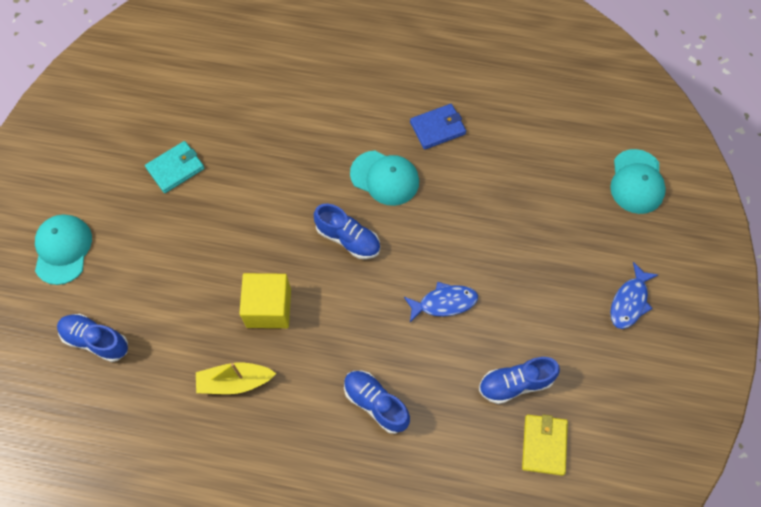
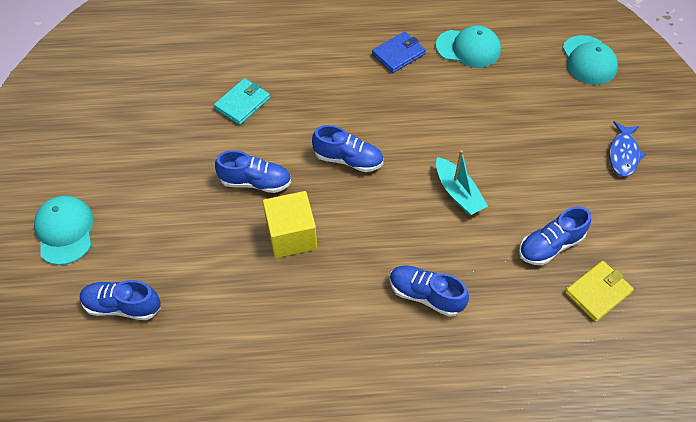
camera: 15 degrees left, 10 degrees down
(175, 168) = (161, 136): turquoise wallet -> turquoise wallet (242, 103)
(234, 381) = (279, 310): yellow boat -> none
(251, 241) = (255, 182): none -> blue shoe
(385, 178) = (365, 103): turquoise cap -> turquoise cap (468, 48)
(444, 302) = (458, 193): blue fish -> turquoise boat
(544, 445) = (598, 292): yellow wallet -> yellow wallet turned 60 degrees clockwise

